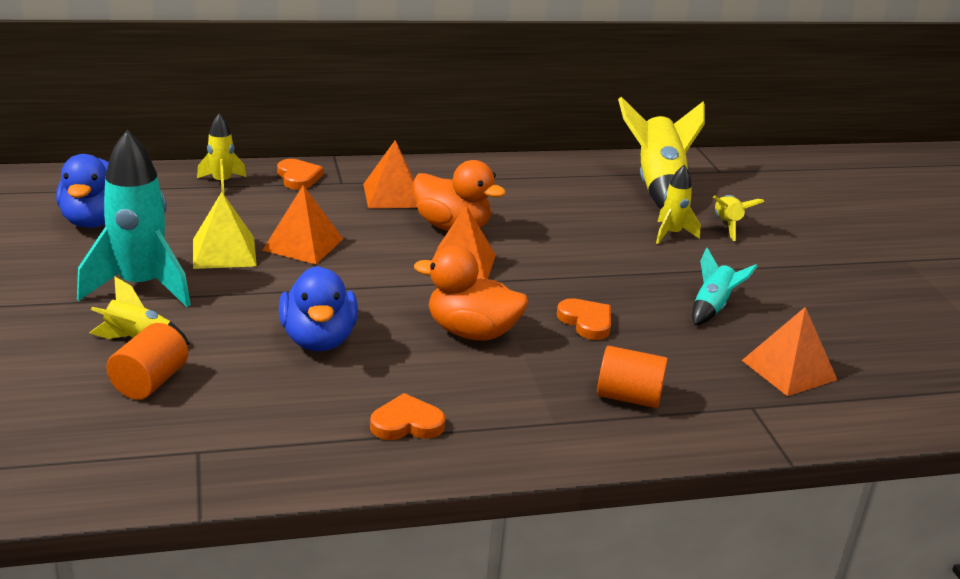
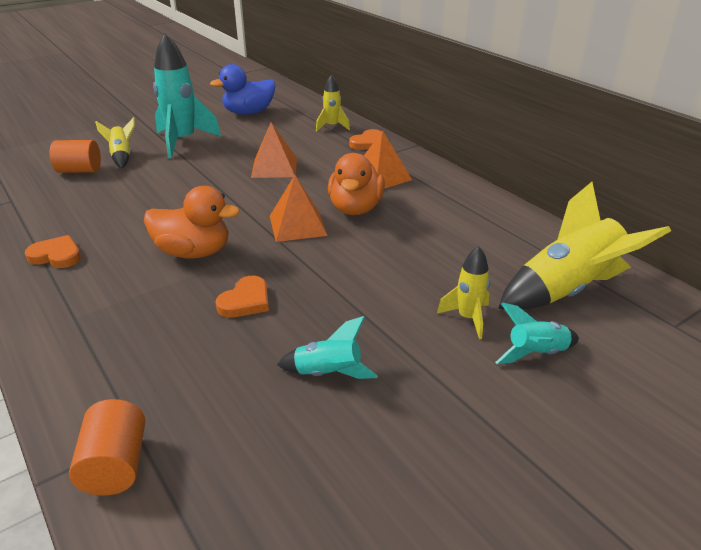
camera: 70 degrees right, 5 degrees up
(224, 252) = (242, 150): yellow pyramid -> none
(318, 339) = (151, 202): blue duck -> none
(407, 423) = (56, 256): orange heart -> orange heart turned 45 degrees counterclockwise
(471, 332) = (194, 252): orange duck -> orange duck turned 105 degrees clockwise
(628, 397) = (126, 348): orange cylinder -> orange cylinder (115, 465)
(727, 225) = (536, 354): yellow rocket -> turquoise rocket
(789, 370) = (229, 456): orange pyramid -> none

